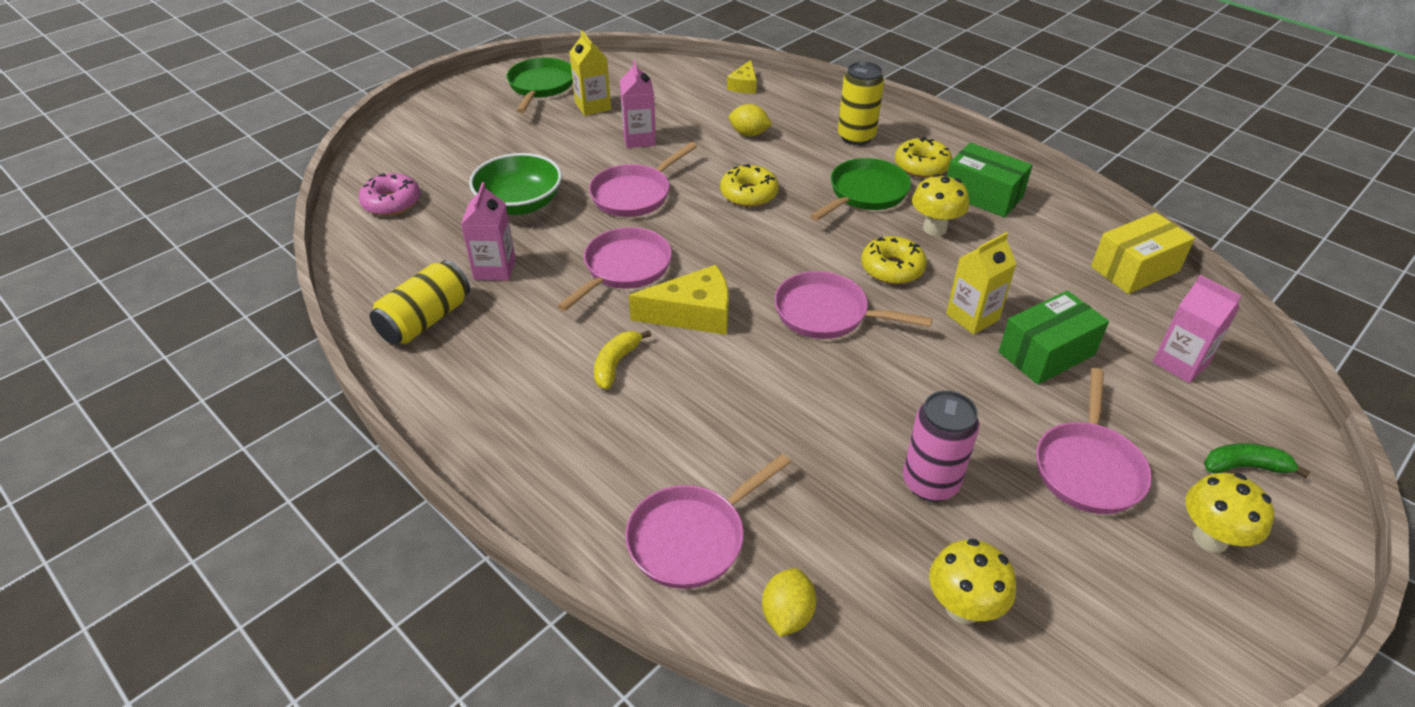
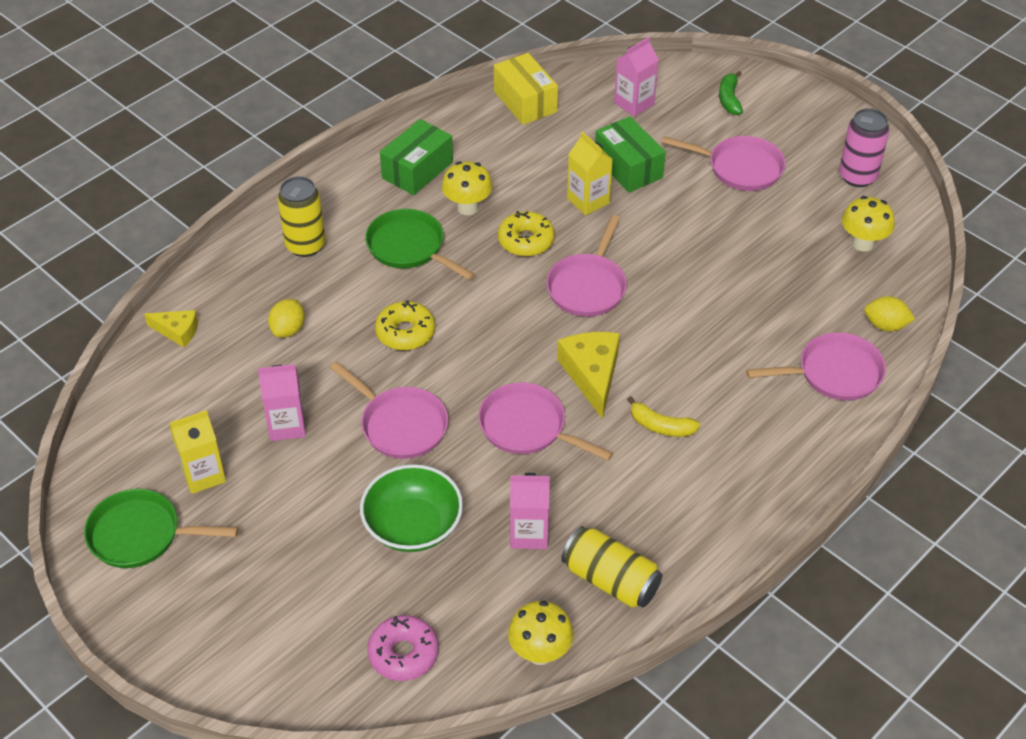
camera: 90 degrees left, 5 degrees up
(692, 538) = (834, 373): pink pan -> pink pan turned 60 degrees counterclockwise
(921, 166) = (365, 204): yellow donut -> none
(930, 483) = (765, 246): pink can -> pink can (857, 176)
(1210, 538) = (790, 128): yellow mushroom -> yellow mushroom (540, 652)

